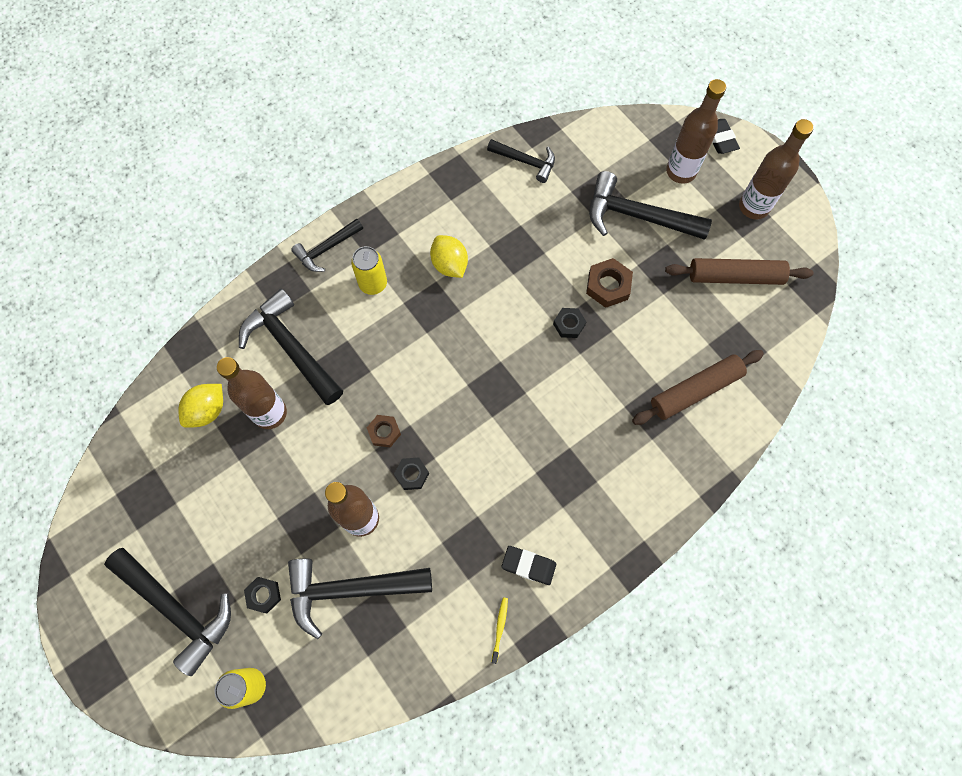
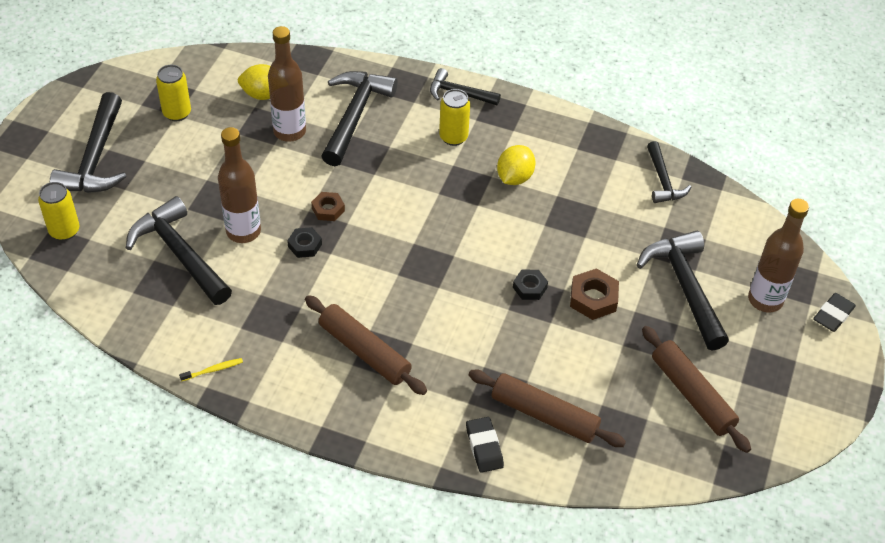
camera: 55 degrees right, 20 degrees down
(173, 501) = (177, 113): none -> yellow can
(263, 595) = (140, 203): black nut -> none
(528, 565) = (282, 364): black eraser -> black eraser (484, 447)
(555, 490) = (364, 351): none -> brown rolling pin
(753, 207) = (783, 376): brown bottle -> none

